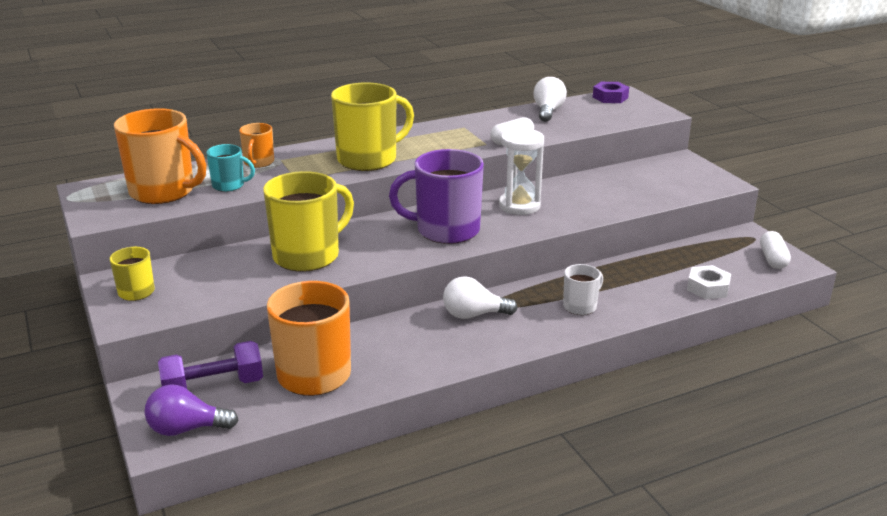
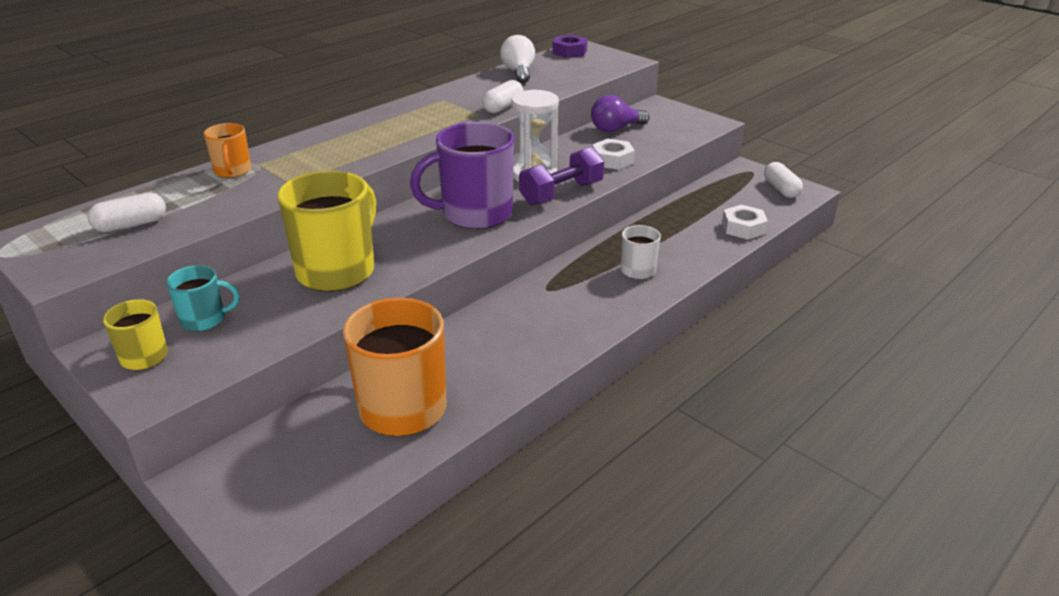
camera: 20 degrees left, 5 degrees up
(164, 192) = (131, 225): orange mug -> white capsule
(186, 429) = (283, 515): purple light bulb -> purple light bulb (615, 129)
(213, 387) = (288, 452): purple dumbbell -> purple dumbbell (561, 193)
(229, 185) = (212, 204): turquoise mug -> turquoise mug (204, 320)
(369, 159) = (362, 149): yellow mug -> none
(473, 315) = (538, 301): white light bulb -> none
(600, 203) = (612, 160): none -> white nut

